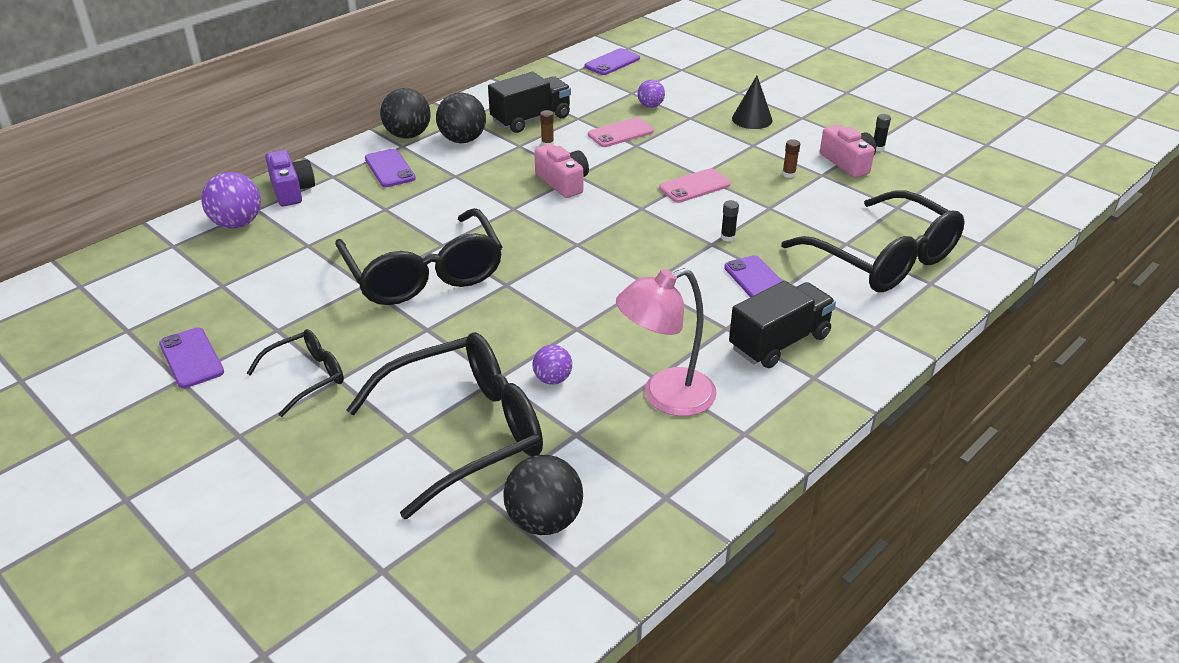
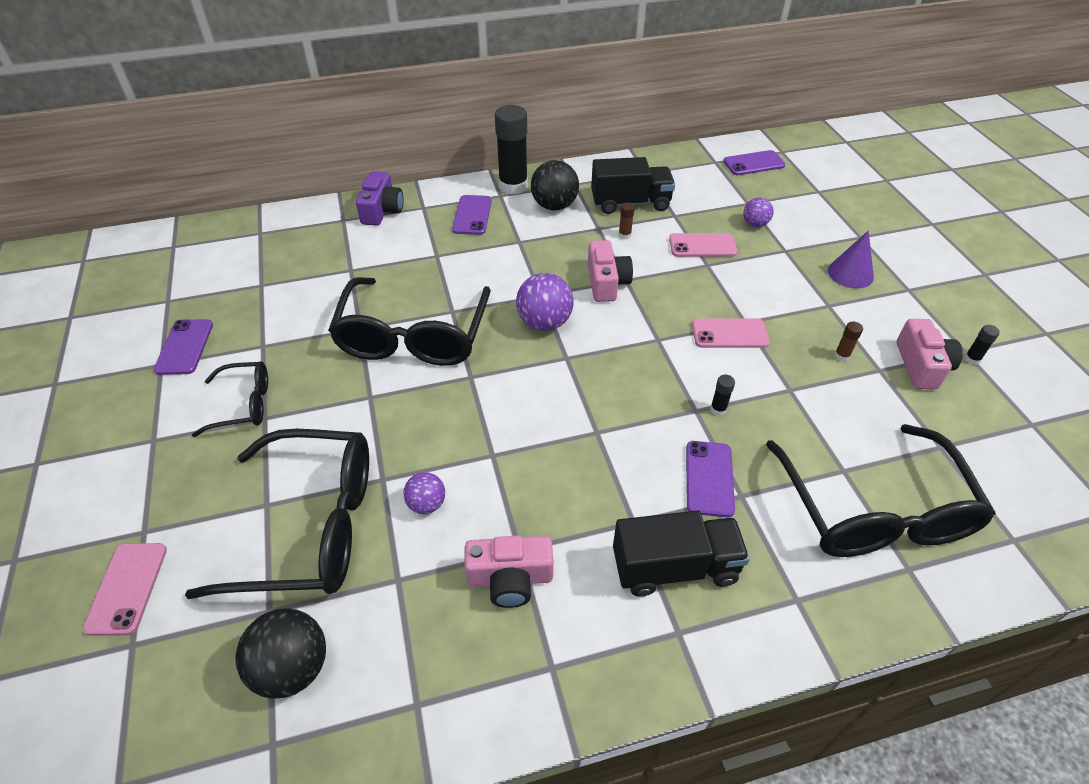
camera: 30 degrees right, 10 degrees up
(237, 224) = (318, 229): purple ball -> purple ball (544, 323)
(334, 539) = (127, 588): none -> pink phone
(408, 135) = (513, 186): black ball -> black glue stick
(665, 397) = (510, 578): pink lamp -> pink camera
(752, 119) = (850, 273): black cone -> purple cone

